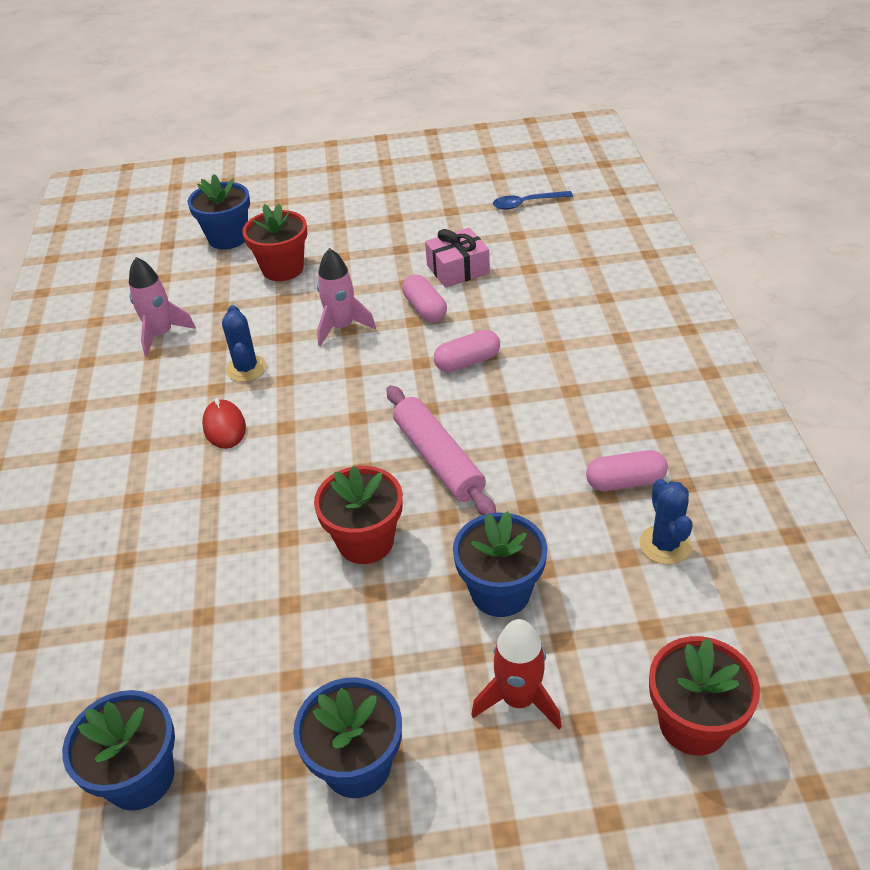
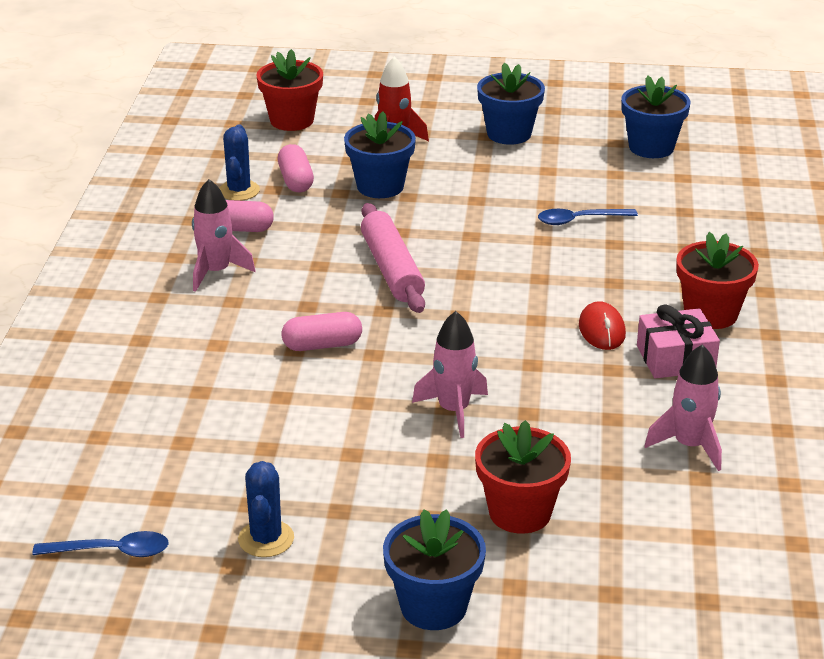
camera: 170 degrees left, 10 degrees down
(228, 238) = (604, 590): blue flower pot -> blue flower pot (433, 606)
(246, 369) = (577, 384): blue cactus -> blue cactus (266, 539)
(246, 581) = (579, 220): none -> blue spoon
(365, 541) = (476, 227): red flower pot -> red flower pot (710, 314)
(425, 309) = (343, 414): pink capsule -> pink capsule (296, 180)
(458, 269) = (275, 460): pink gift -> pink gift (675, 358)
(608, 419) = (216, 272): none -> pink rocket

